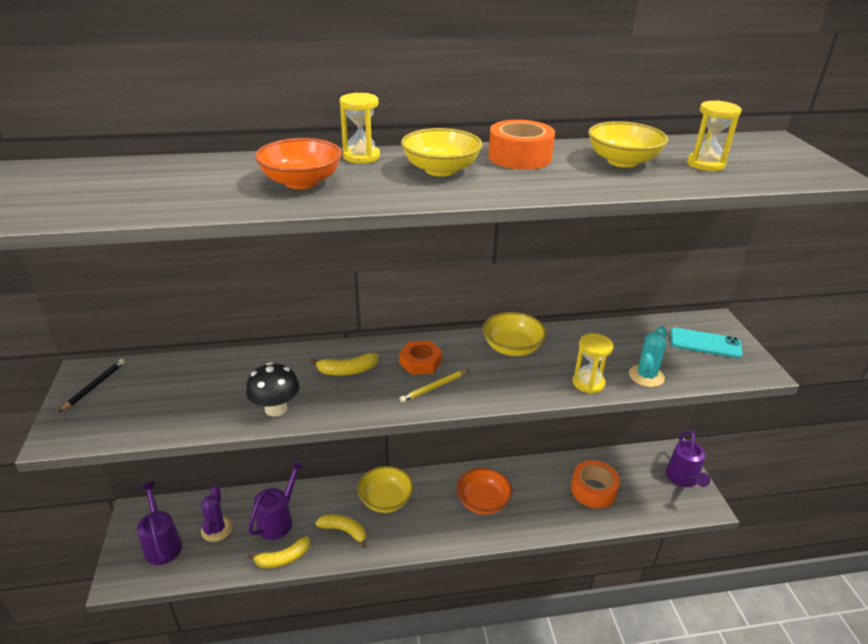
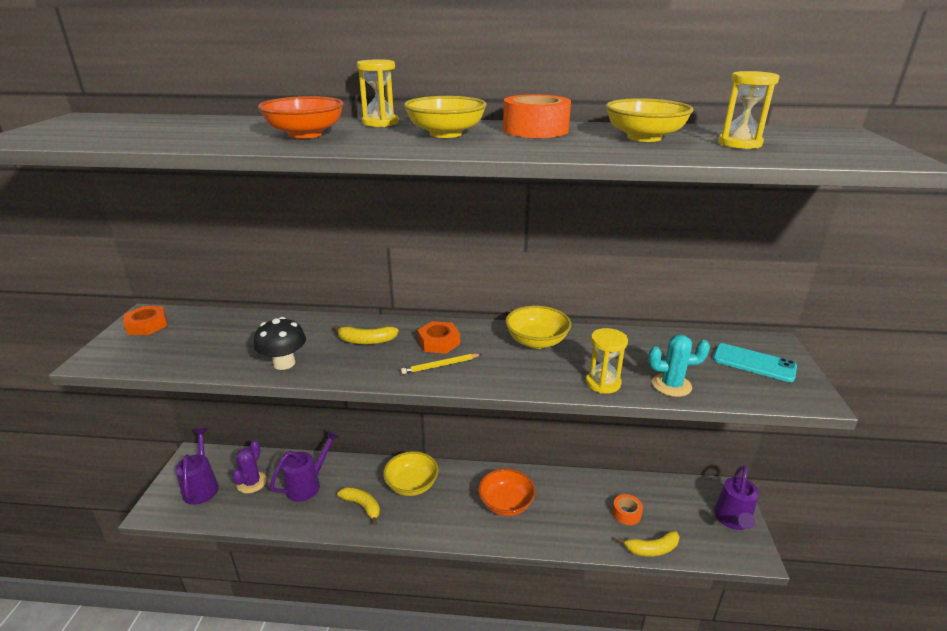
camera: 15 degrees right, 5 degrees down
(94, 386) = (147, 325): black pencil -> orange nut
(283, 559) = (298, 520): yellow banana -> yellow banana (652, 549)
(593, 490) = (626, 513): orange tape -> orange tape, size x0.59
(646, 376) = (671, 385): turquoise cactus -> turquoise cactus turned 45 degrees clockwise

